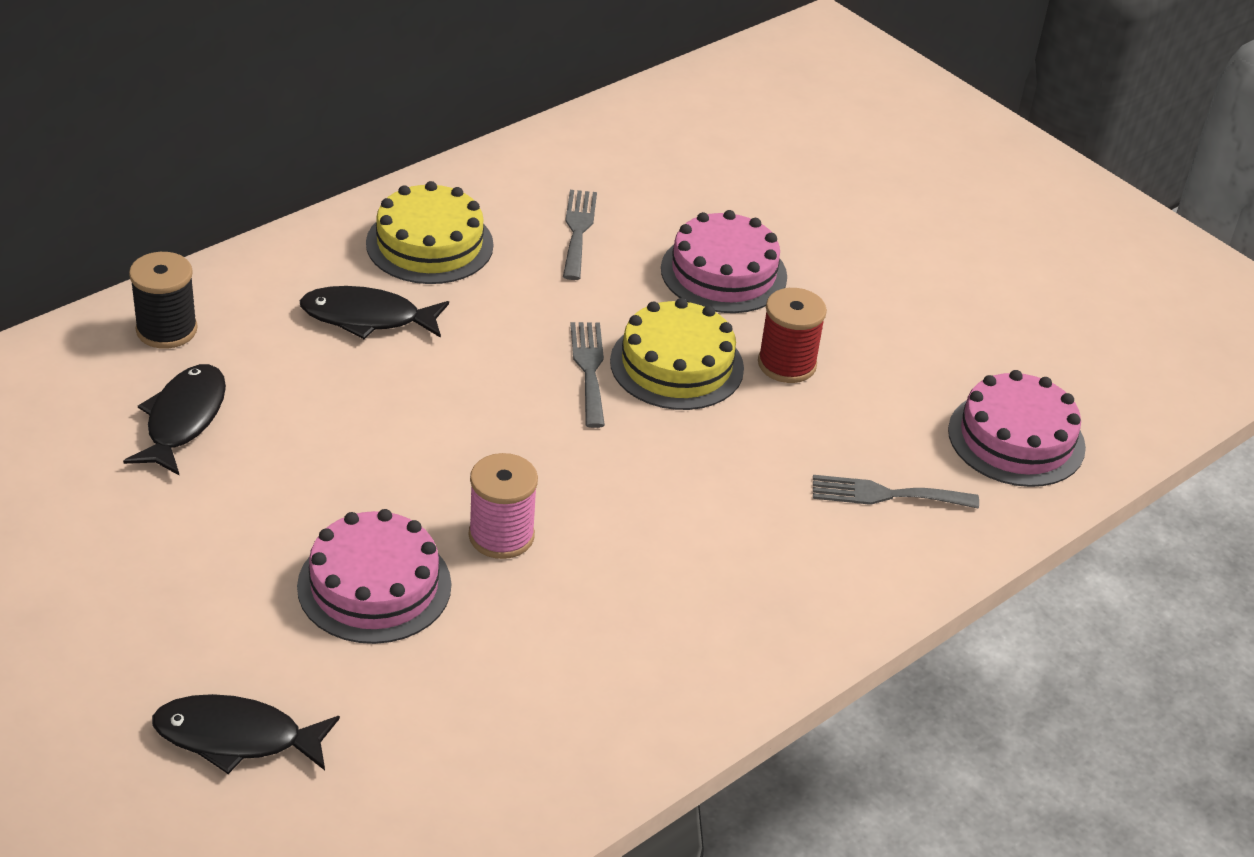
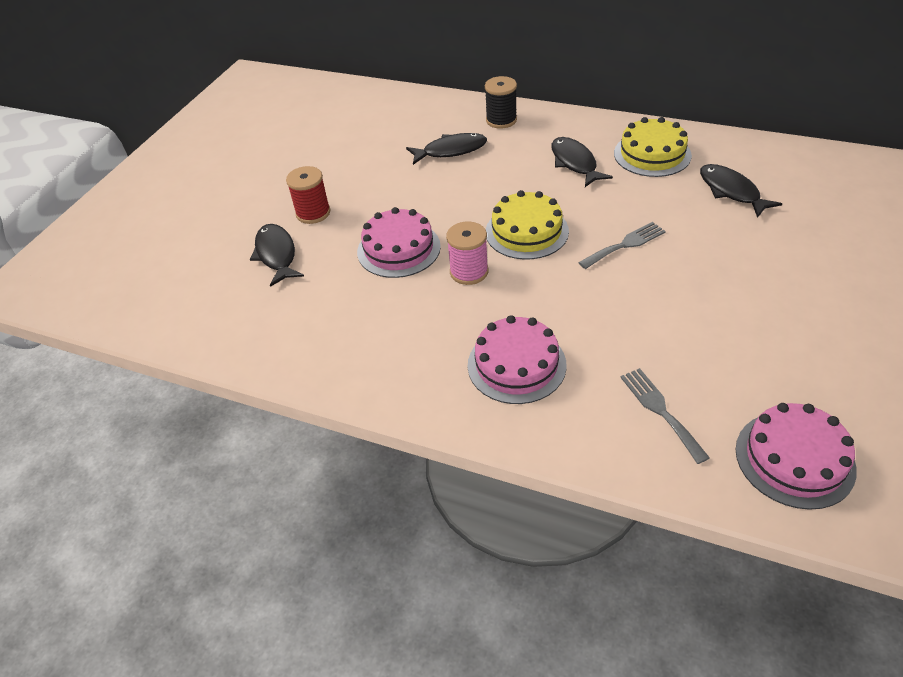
camera: 70 degrees right, 5 degrees up
(578, 230) = (731, 191): grey fork -> black fish
(676, 365) = (668, 273): yellow cake -> yellow cake (526, 231)
(723, 273) = (773, 256): pink cake -> pink cake (516, 365)
(786, 364) = (726, 316): red spool -> red spool (313, 213)

